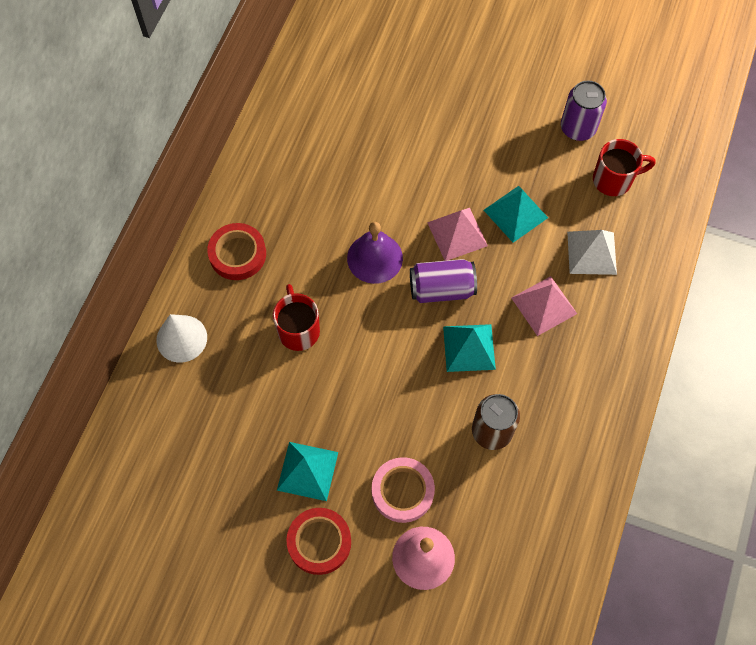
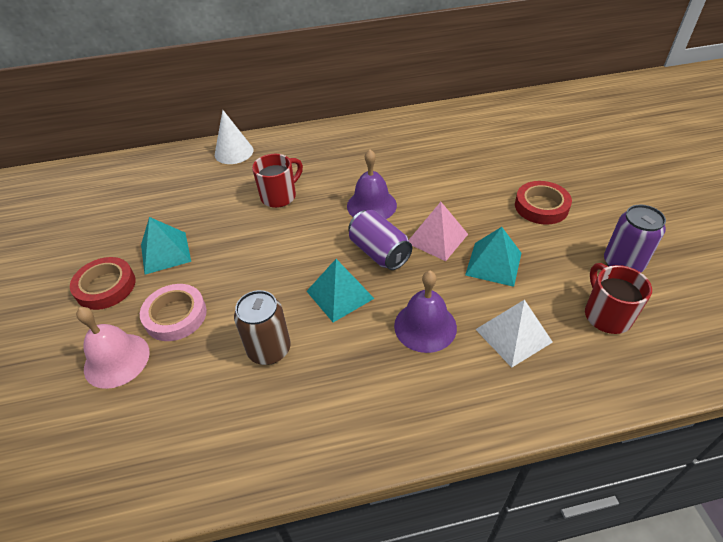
camera: 60 degrees right, 20 degrees down
(237, 254) = (315, 146): red tape -> red tape (541, 206)
(544, 305) = (425, 326): pink pyramid -> purple bell
(614, 180) = (606, 314): red mug -> red mug turned 150 degrees counterclockwise

